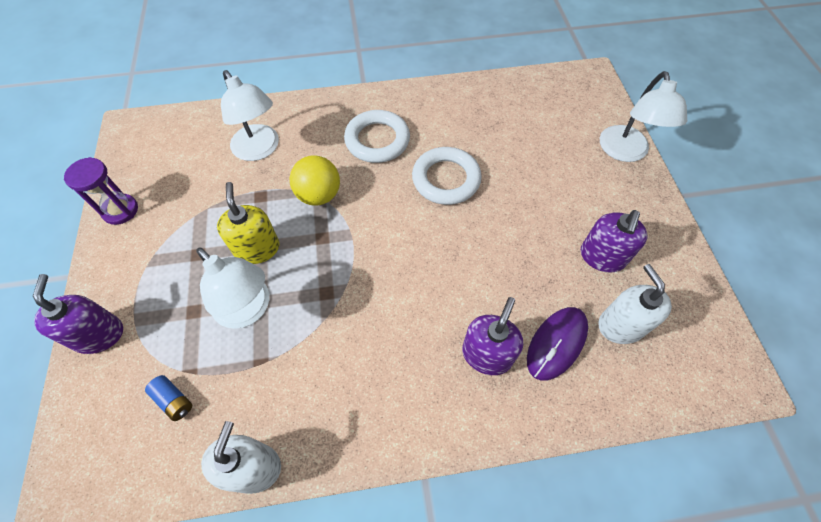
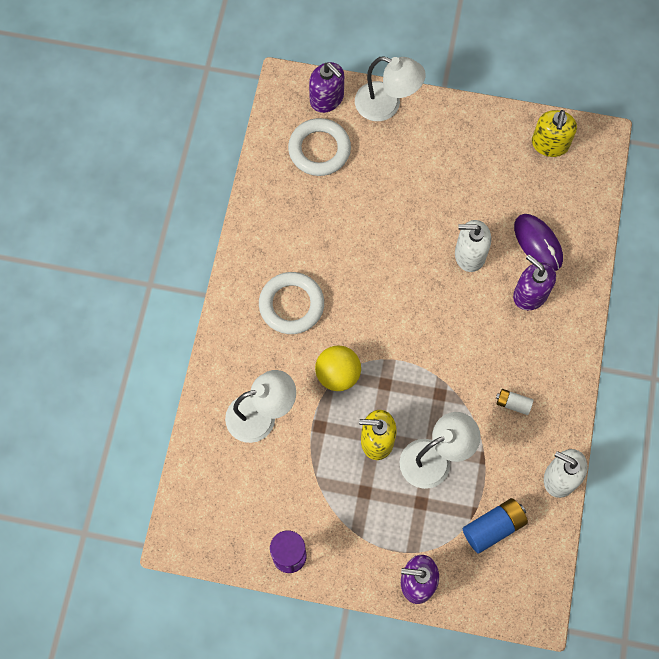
camera: 70 degrees left, 10 degrees up
(174, 400) = (493, 527): blue battery -> blue battery, size x1.70
(338, 376) = (513, 404): none -> white battery
(446, 179) = (360, 262): white ring -> white ring (319, 150)
(602, 257) = (480, 176): purple soap dispenser -> purple soap dispenser (327, 98)
(621, 325) = (538, 193): white soap dispenser -> white soap dispenser (469, 254)
(691, 319) = (550, 144): none -> yellow soap dispenser

